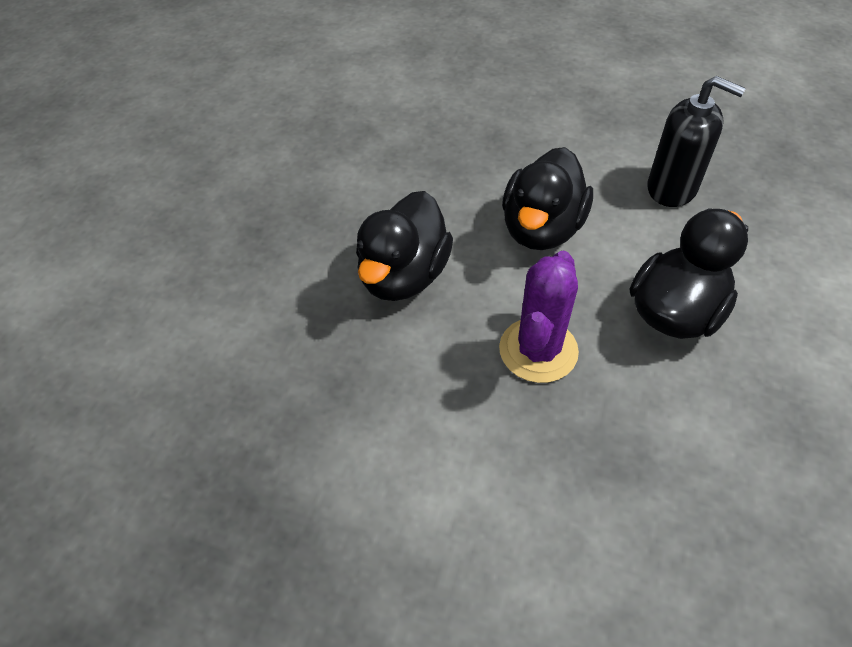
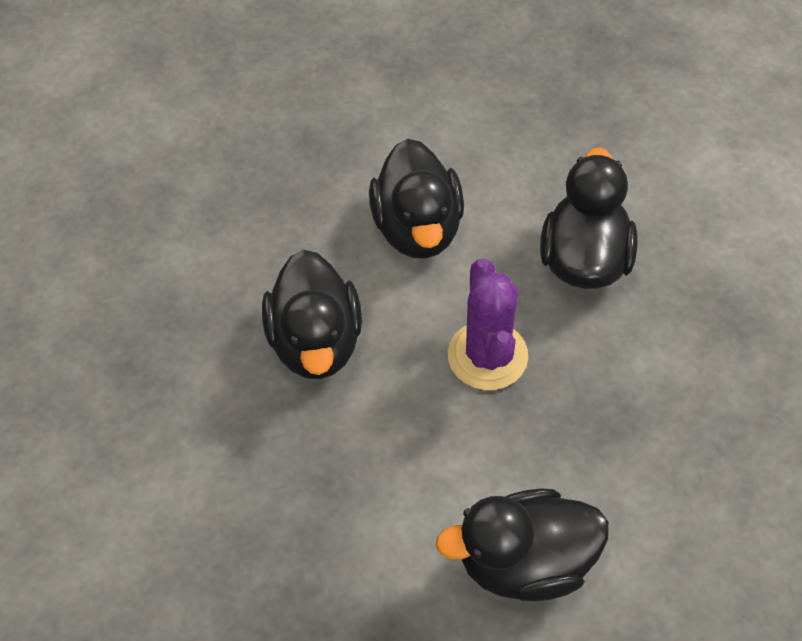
camera: 30 degrees left, 5 degrees up
(459, 544) = (525, 562): none -> black duck
(672, 188) = (514, 126): black soap dispenser -> none

